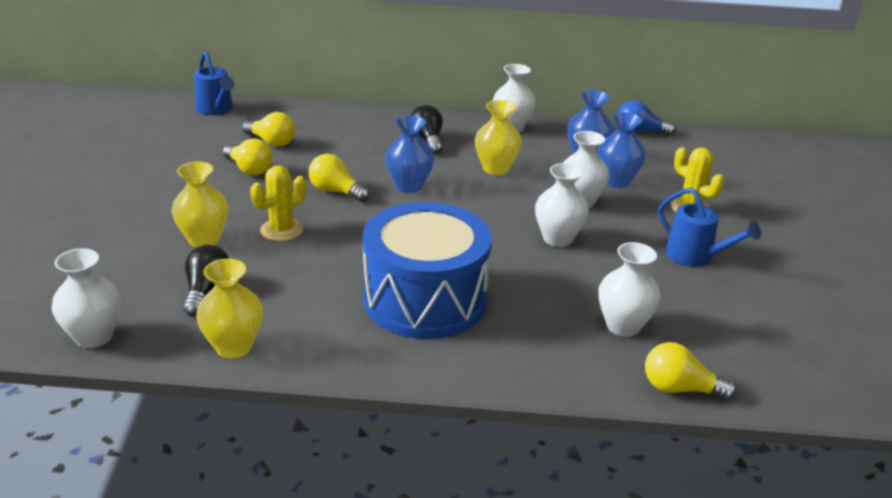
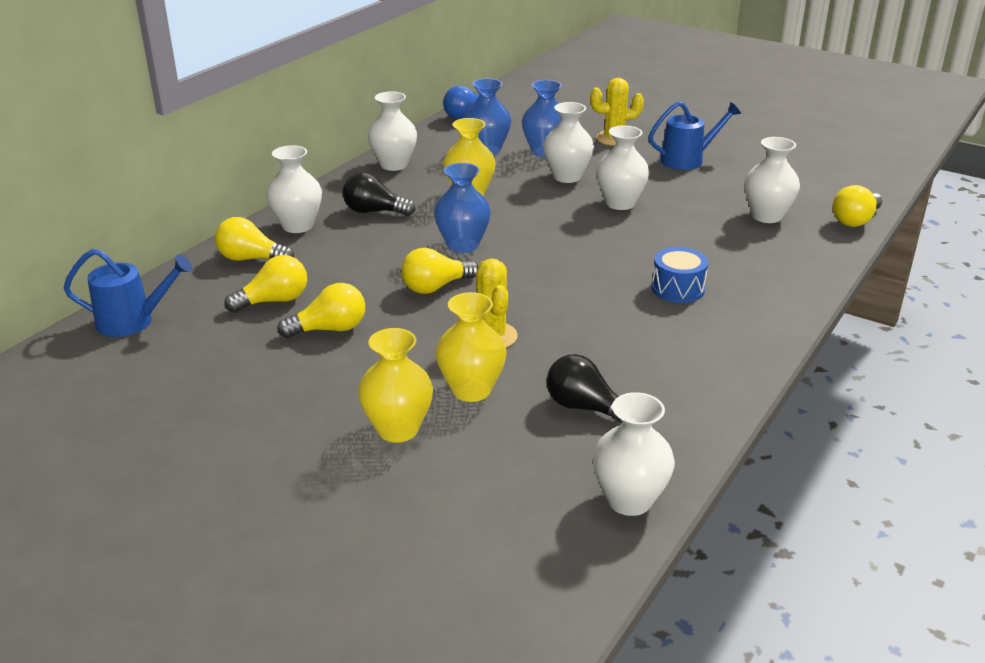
camera: 60 degrees left, 0 degrees up
(233, 347) = (698, 409): yellow vase -> yellow vase (398, 429)
(319, 120) = (251, 259): none -> yellow light bulb
(379, 121) = (297, 226): none -> white vase
(425, 300) = (678, 288): blue drum -> blue drum, size x0.42

